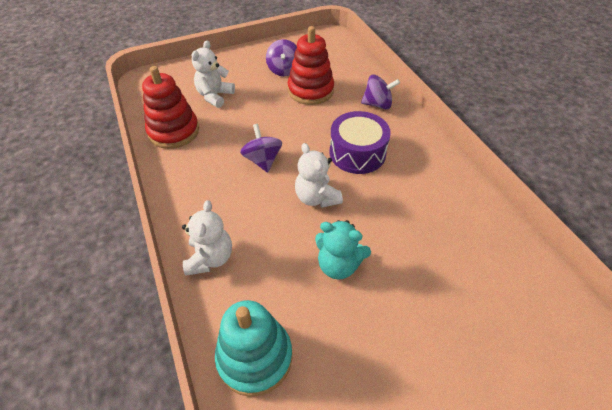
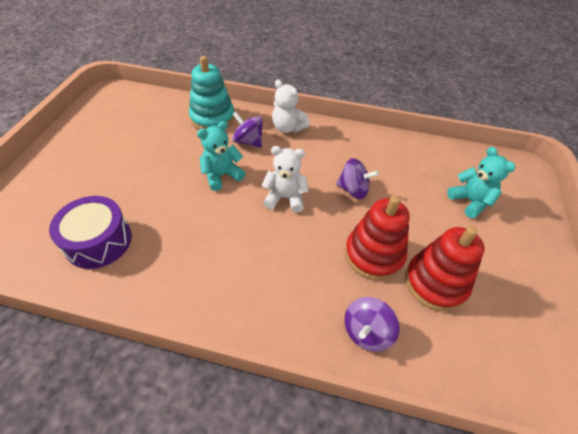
camera: 125 degrees right, 0 degrees up
(174, 131) = (430, 157): red stacking toy -> red stacking toy (374, 255)
(215, 96) = (470, 201): white teddy bear -> turquoise teddy bear
(284, 70) = (494, 282): purple spinning top -> purple spinning top (248, 141)
(357, 153) = (308, 256): purple drum -> purple drum (99, 241)

